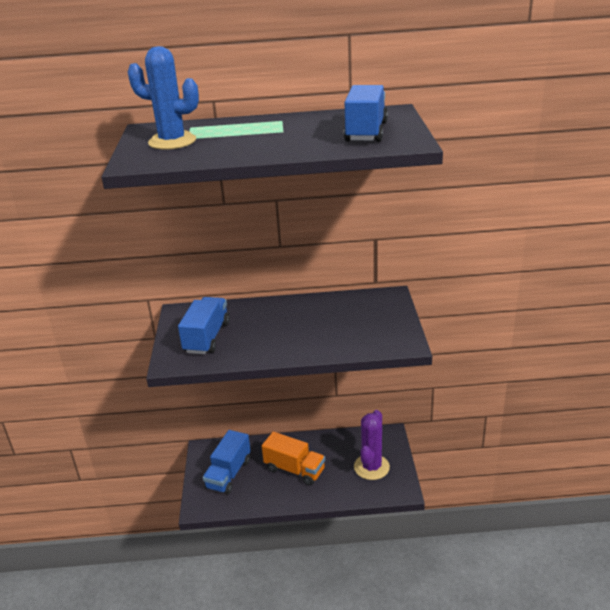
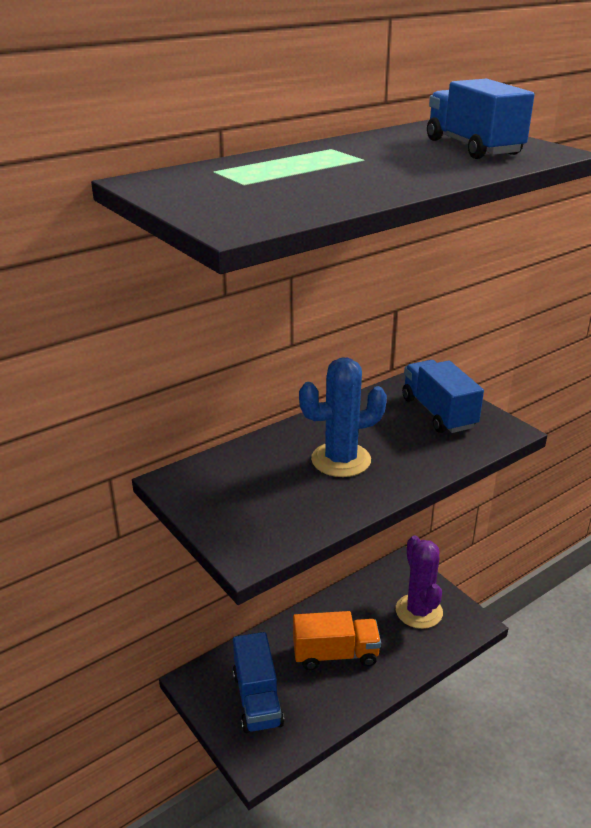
camera: 35 degrees left, 0 degrees up
(172, 141) = (230, 191): blue cactus -> blue cactus (341, 460)
(207, 337) = (258, 503): blue truck -> blue truck (438, 413)

